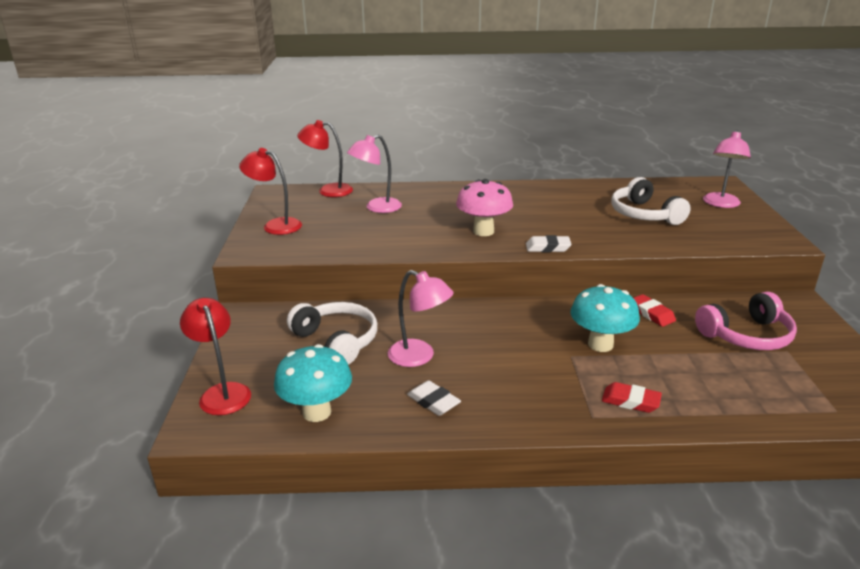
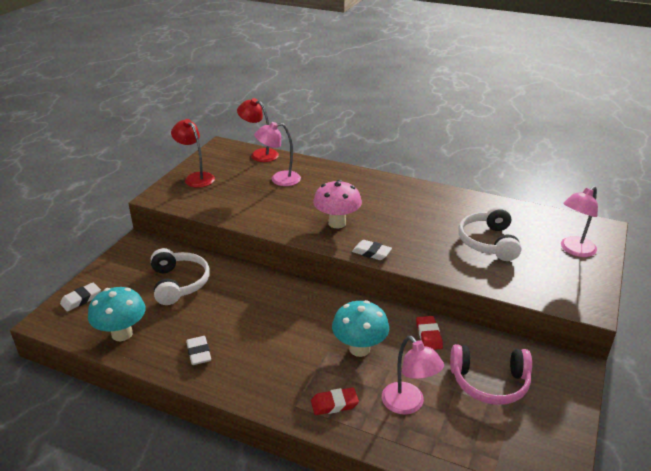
camera: 25 degrees right, 5 degrees up
(222, 392) = (81, 299): red lamp -> white eraser
(419, 357) = (221, 314): pink lamp -> pink lamp (408, 404)
(630, 401) = (334, 404): red eraser -> red eraser turned 60 degrees counterclockwise

